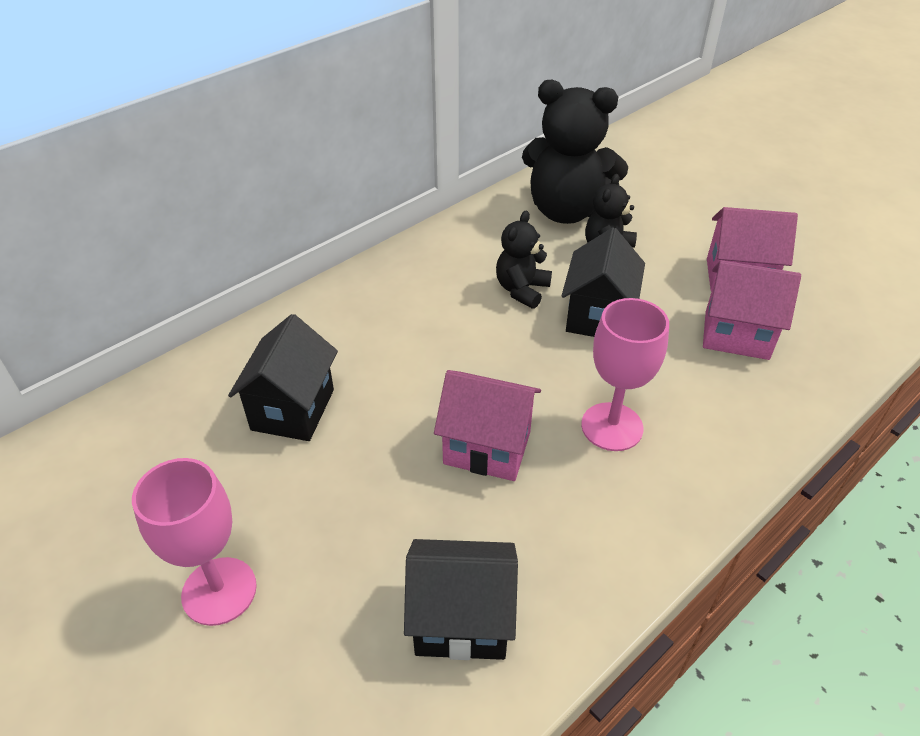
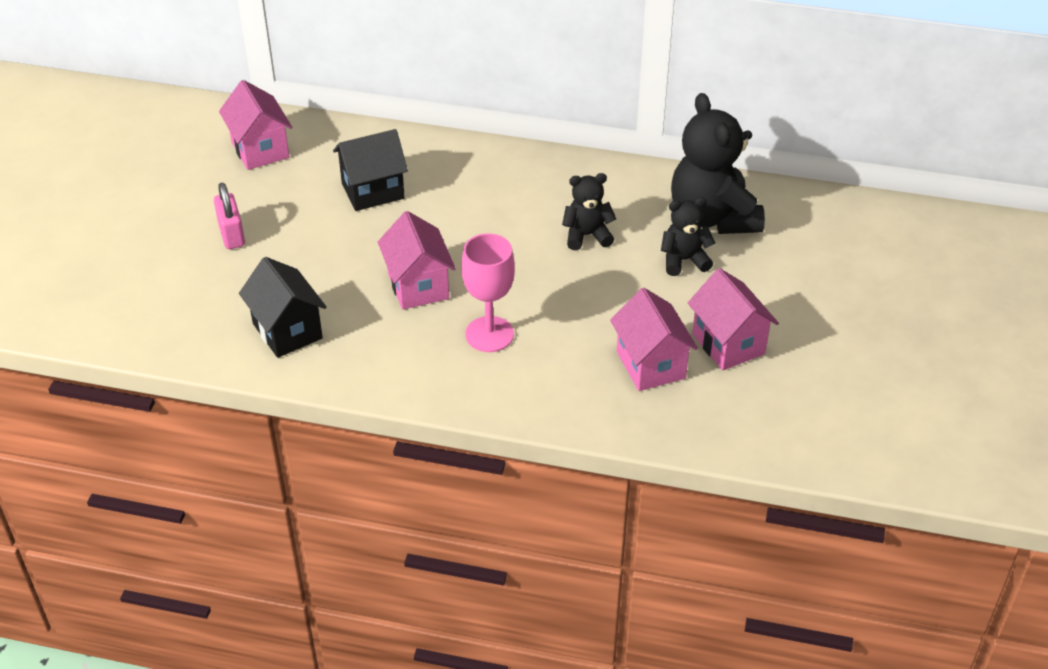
camera: 55 degrees right, 0 degrees up
(98, 477) = (260, 150): none -> pink house
(219, 591) = (231, 234): pink goblet -> pink padlock
(598, 316) = (597, 285): black house -> none

